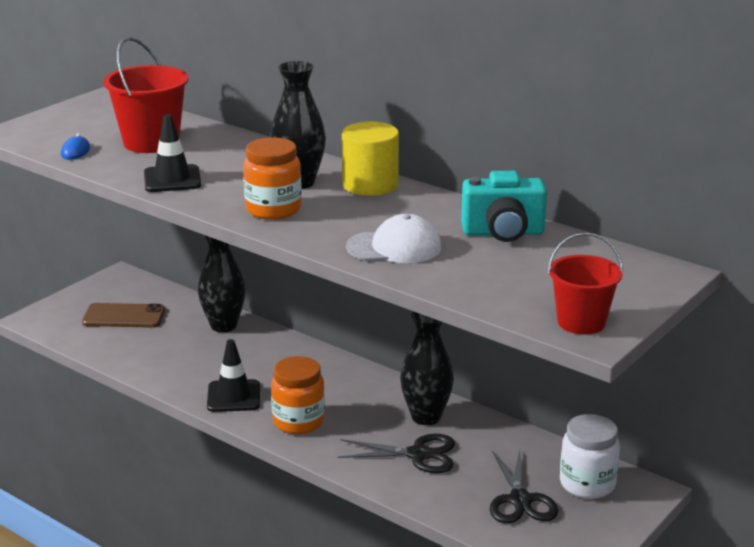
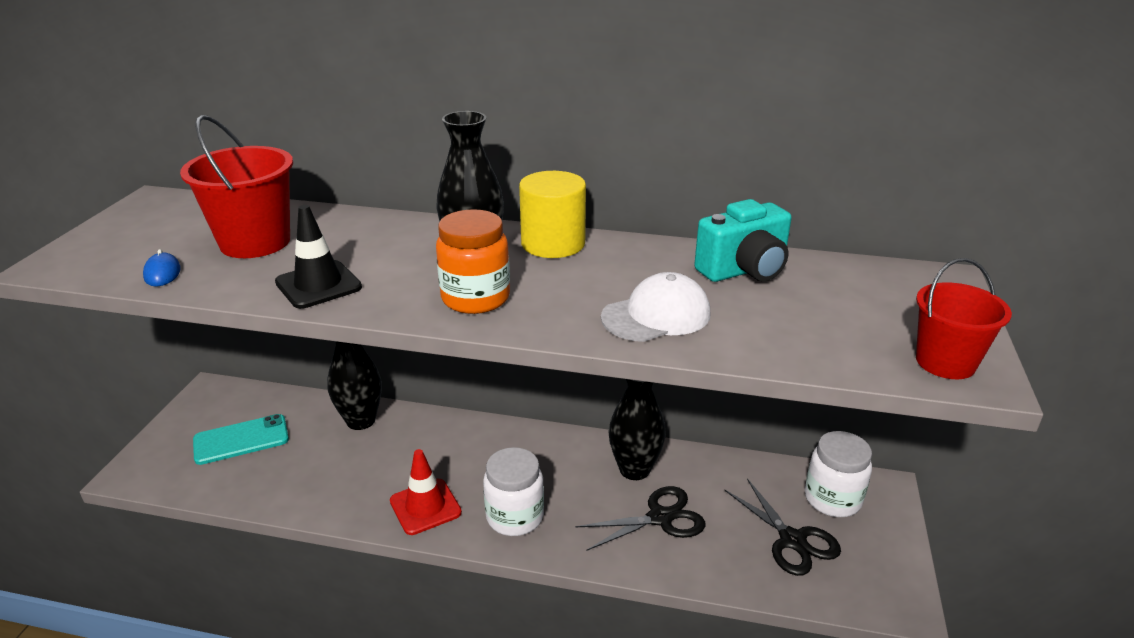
camera: 25 degrees left, 5 degrees up
(124, 316) = (241, 440): brown phone -> turquoise phone
(233, 396) = (425, 507): black traffic cone -> red traffic cone
(298, 421) = (515, 517): orange jar -> white jar

